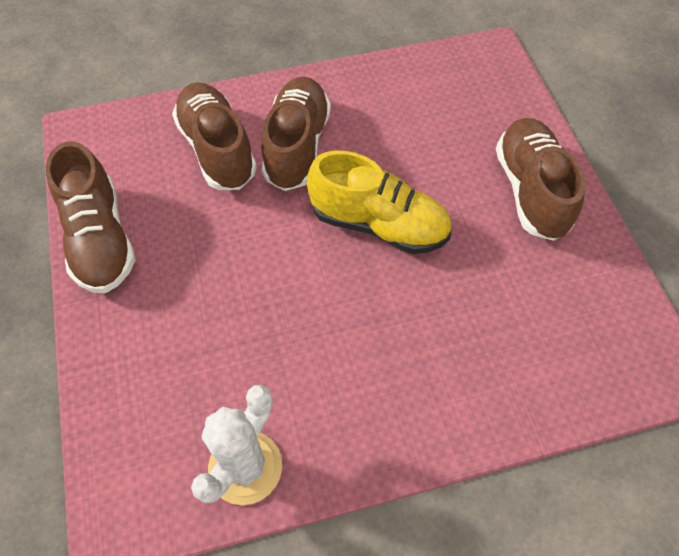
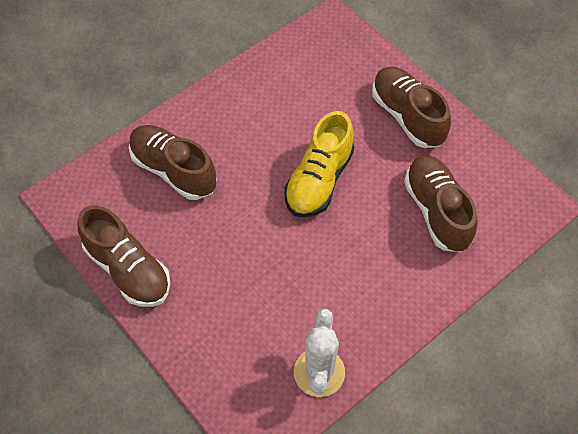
camera: 25 degrees left, 0 degrees up
(297, 146) = (231, 146): brown shoe -> brown shoe (437, 211)
(379, 224) = (319, 180): yellow shoe -> yellow shoe turned 120 degrees clockwise

